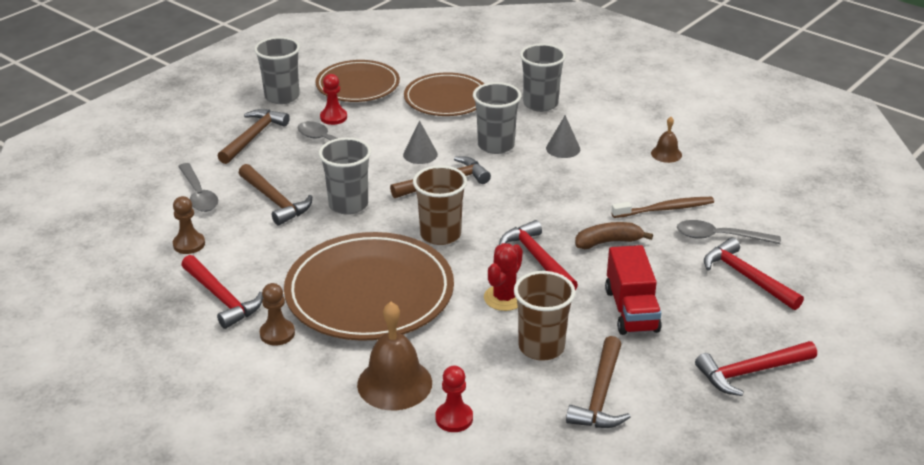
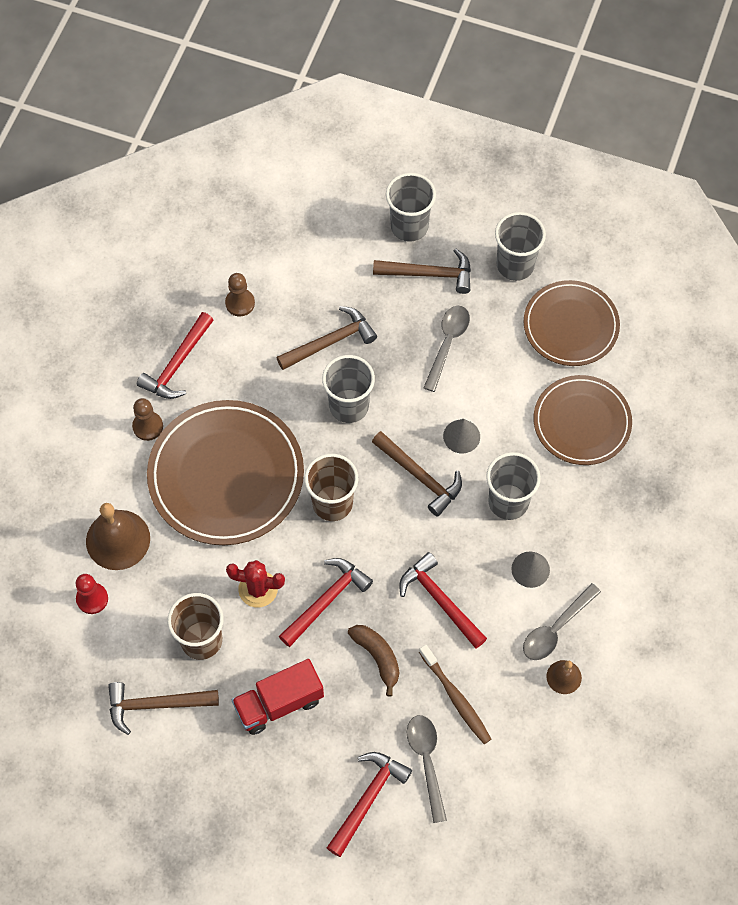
camera: 70 degrees right, 30 degrees up
(198, 194) = (315, 274): grey spoon -> grey spoon (556, 628)
(275, 201) = (330, 341): brown hammer -> brown hammer turned 150 degrees counterclockwise
(333, 117) = (496, 329): red pawn -> none
(540, 104) = (613, 520): grey cup -> grey cup (409, 226)
(751, 372) = (227, 825): red hammer -> red hammer (440, 600)

